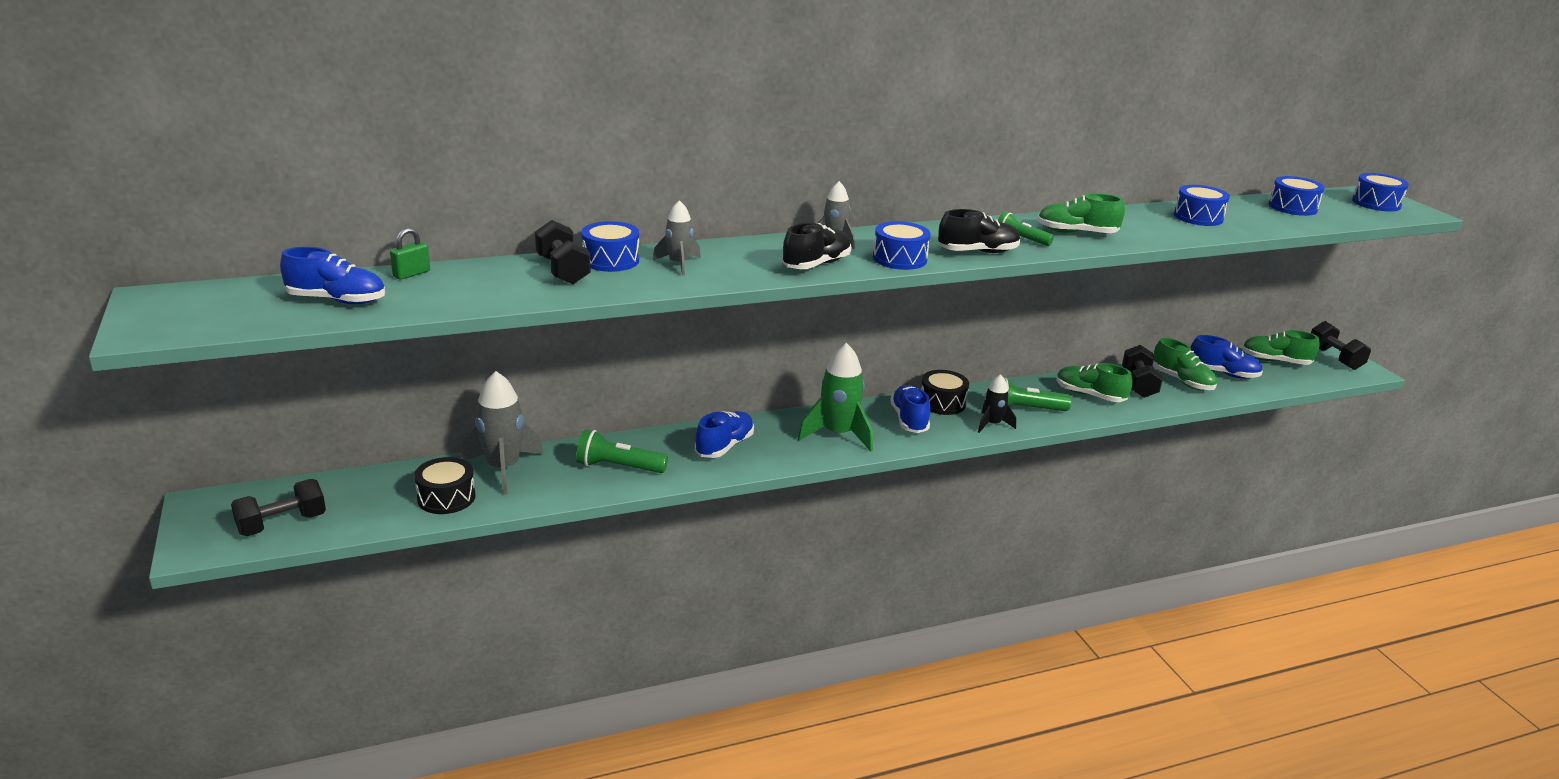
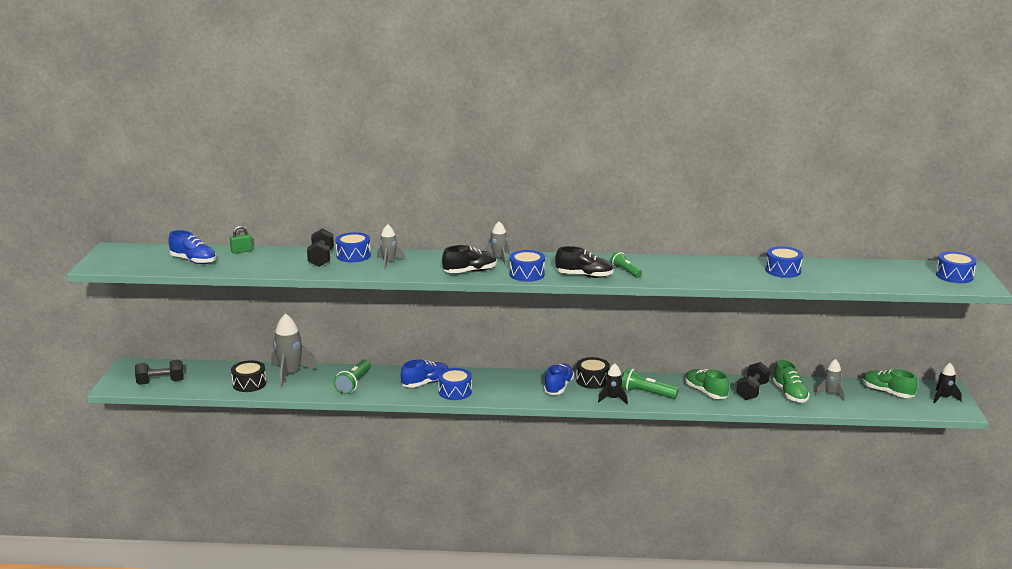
camera: 25 degrees right, 5 degrees down
(618, 467) = (354, 384): green flashlight -> green flashlight turned 105 degrees counterclockwise
(838, 434) = (503, 388): green rocket -> none
(1076, 233) = (672, 271): green shoe -> none
(1222, 373) = (830, 394): blue shoe -> grey rocket
(1292, 207) = (874, 271): blue drum -> blue drum (455, 391)
(1334, 358) = (943, 398): black dumbbell -> black rocket

